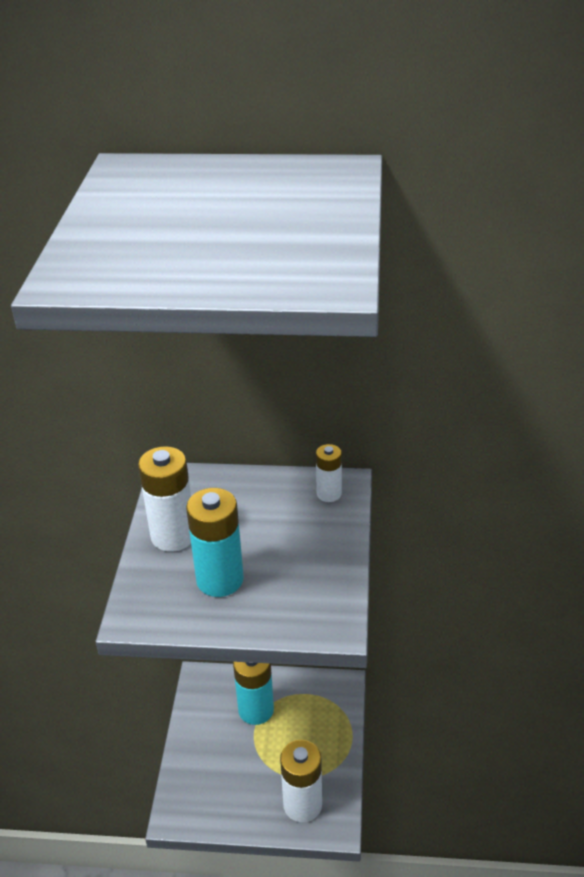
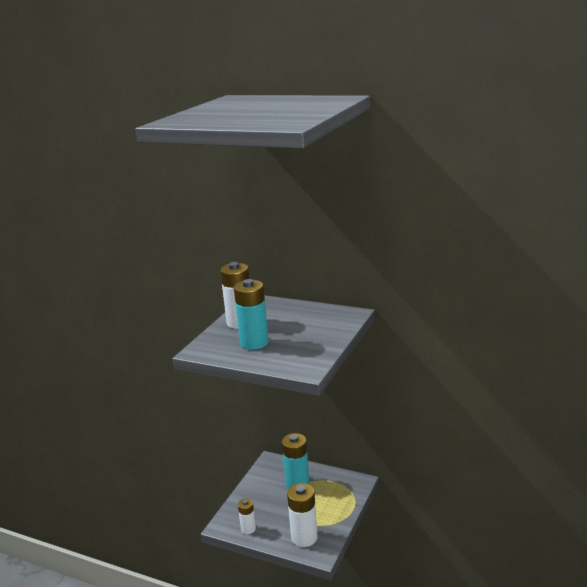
camera: 20 degrees right, 15 degrees down
(329, 494) = (340, 316): white battery -> white battery (248, 529)

